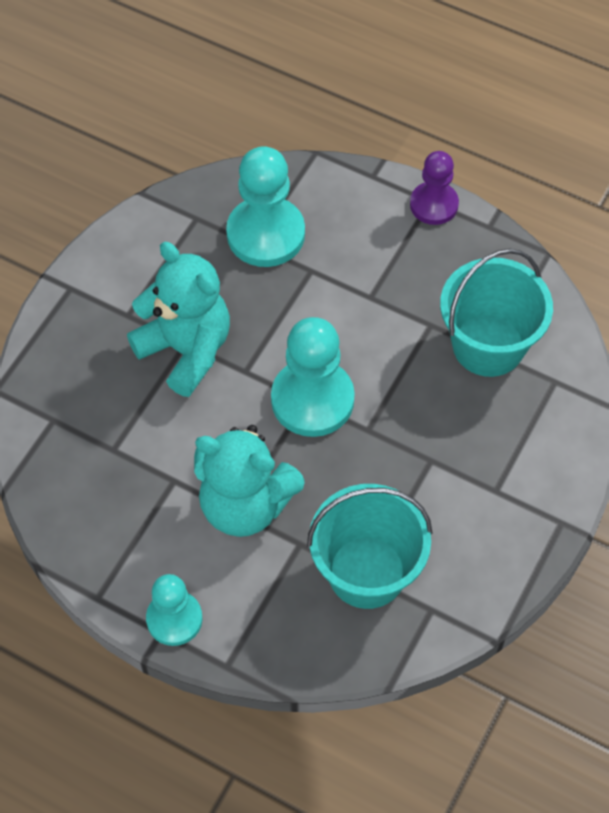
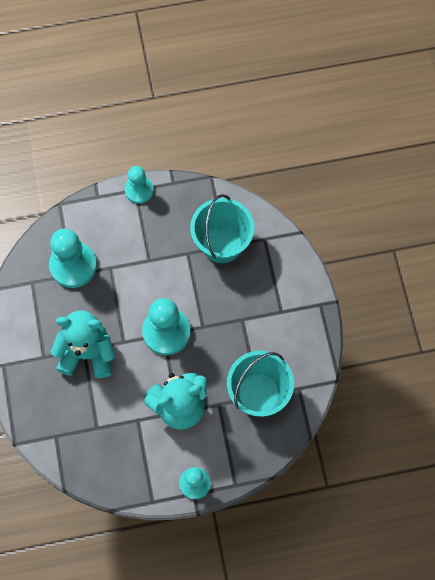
camera: 40 degrees left, 10 degrees up
(434, 205) = (139, 190): purple pawn -> turquoise pawn

